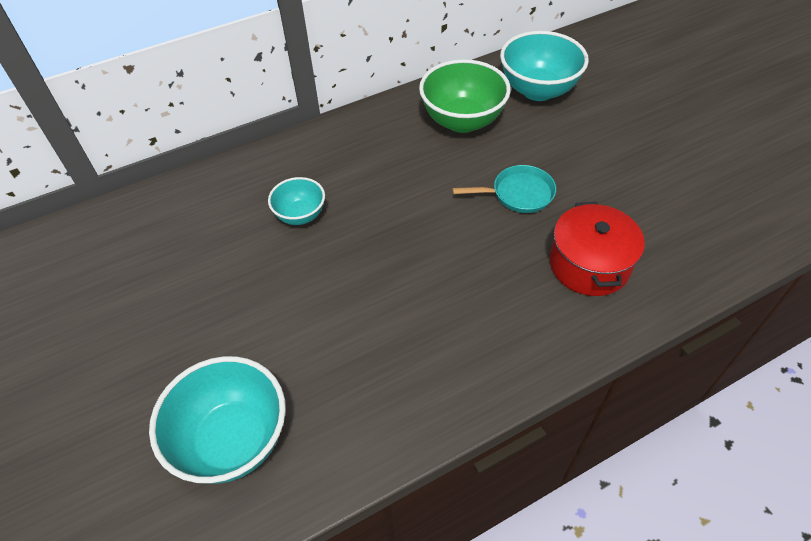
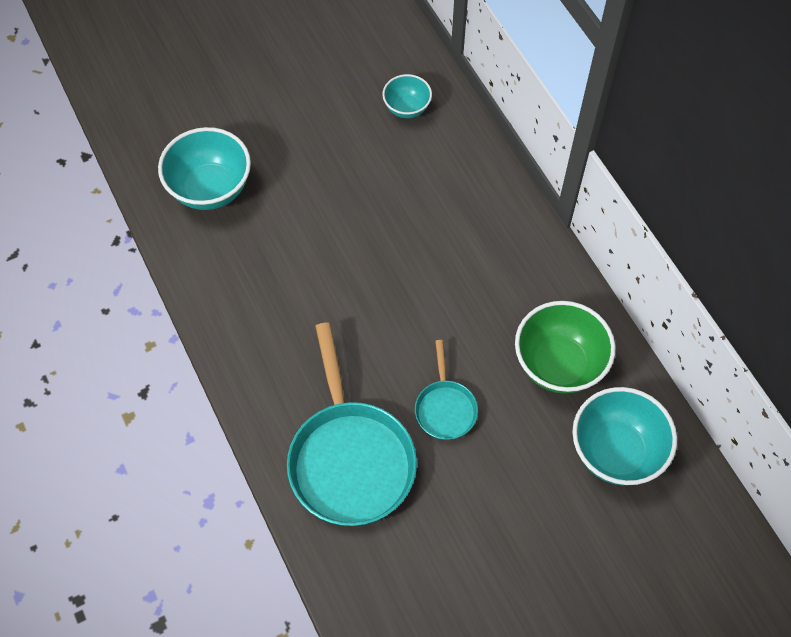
camera: 90 degrees right, 10 degrees up
(300, 215) = (424, 218): turquoise bowl -> turquoise bowl (407, 108)
(589, 264) = (350, 459): red pot -> turquoise pan

